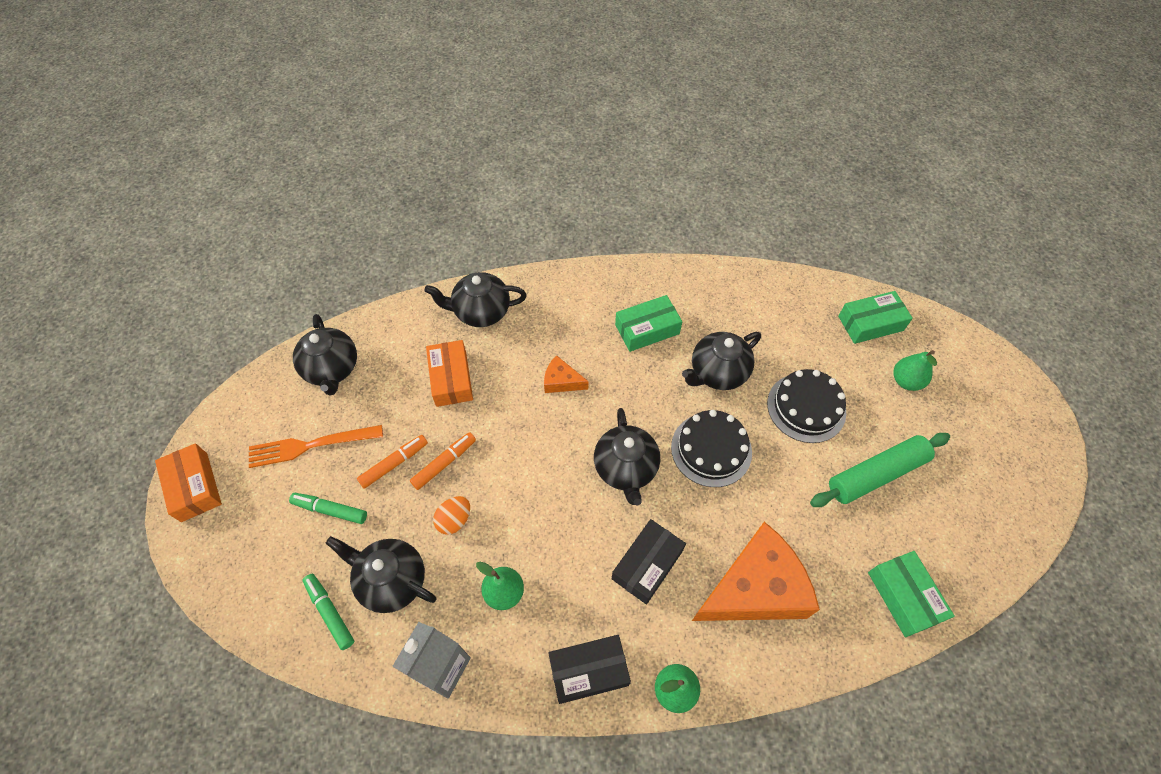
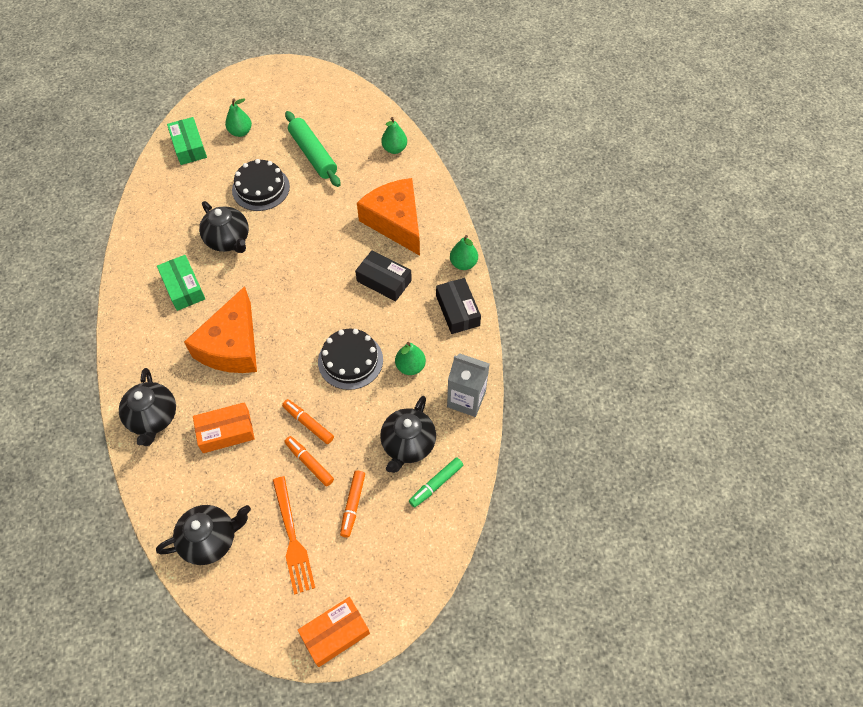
camera: 95 degrees left, 0 degrees up
(330, 510) = (353, 505): green marker -> orange marker
(454, 520) = (357, 408): orange egg -> none
(561, 381) = (232, 346): orange cheese -> orange cheese, size x2.23
(626, 469) = (311, 297): black teapot -> none
(711, 449) = (295, 244): black cake -> black cake (350, 360)
(904, 596) = (394, 149): green box -> green pear

